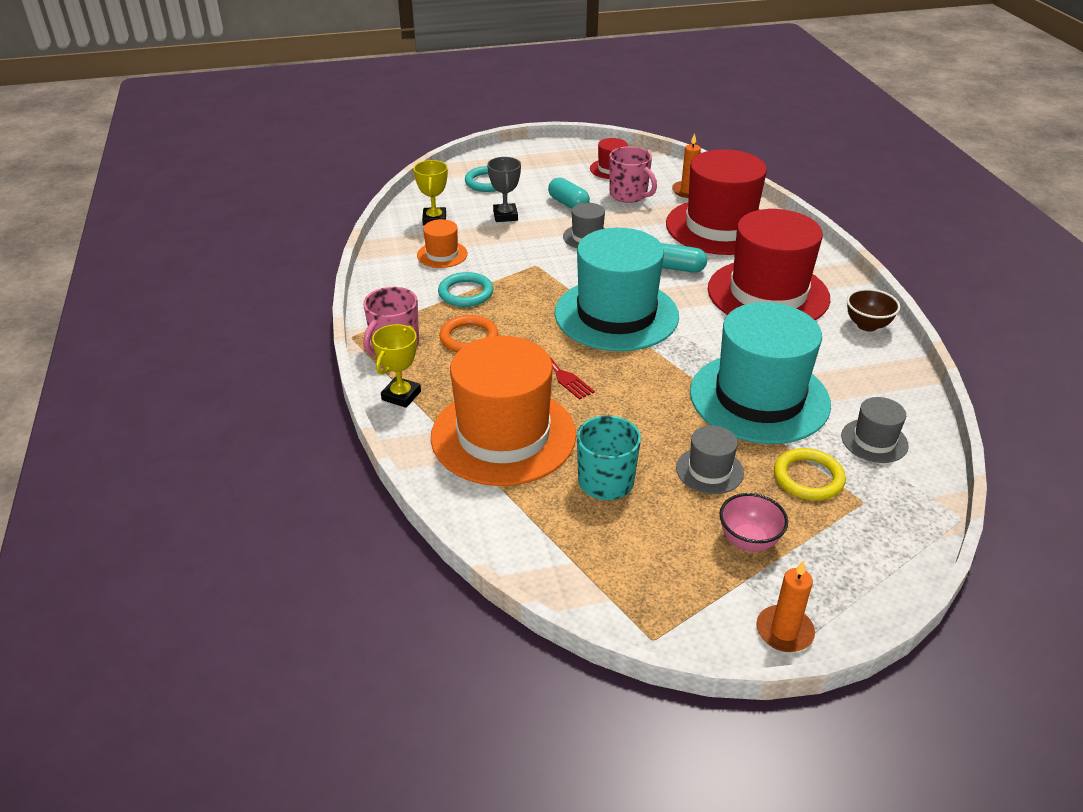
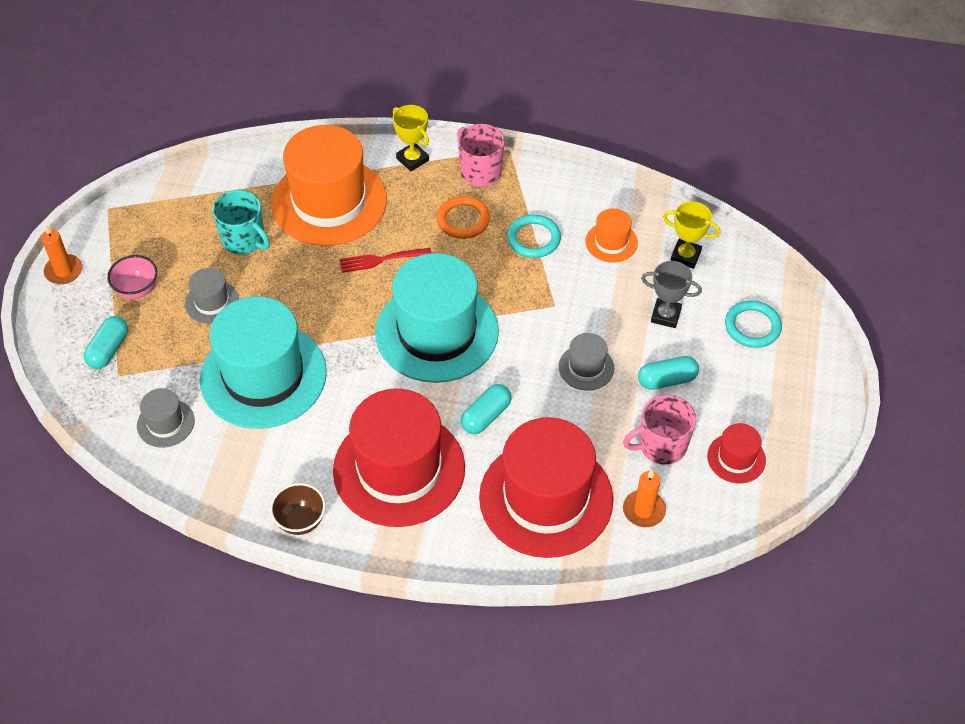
camera: 115 degrees right, 15 degrees up
(808, 478) = (163, 356): yellow ring -> none
(843, 526) = (109, 350): none -> turquoise capsule

